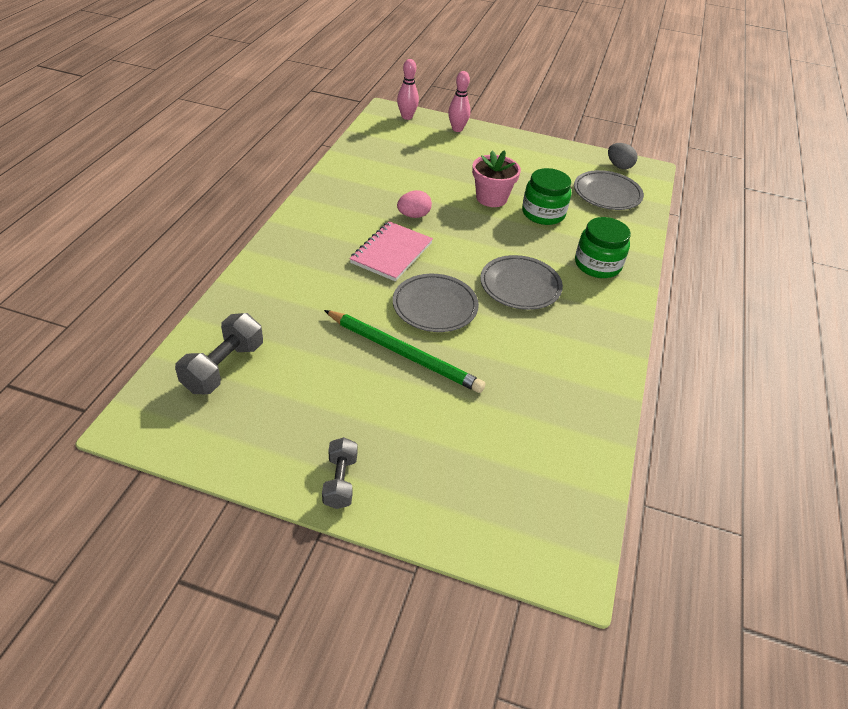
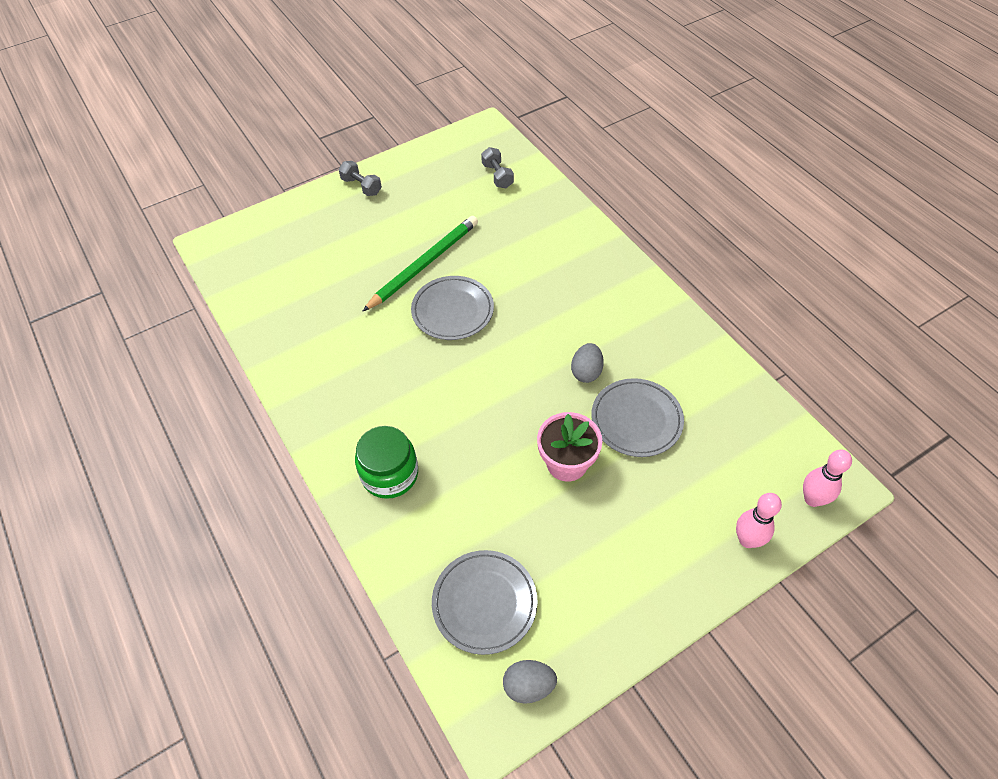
camera: 135 degrees right, 10 degrees up
(224, 367) = (497, 176): grey dumbbell -> grey dumbbell, size x0.66
(391, 253) = (542, 322): pink notebook -> none
(404, 353) = (424, 264): green pencil -> green pencil turned 150 degrees clockwise
(413, 215) = (586, 372): pink egg -> grey egg
(520, 286) = (422, 385): grey plate -> grey plate (636, 420)
(543, 213) = (503, 493): green jar -> none

